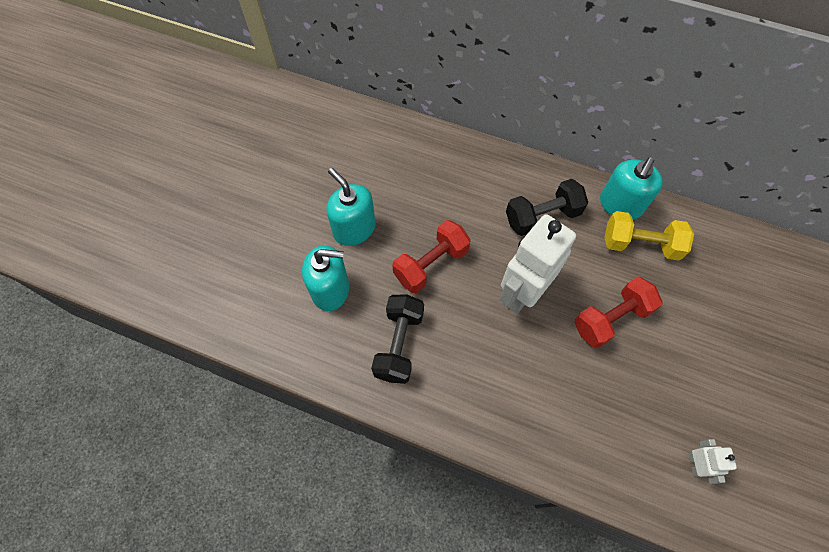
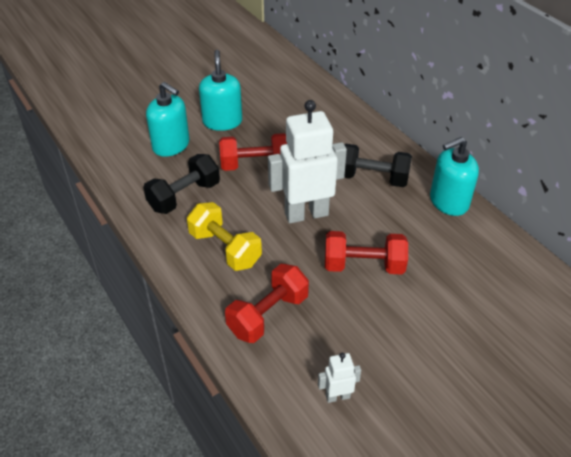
camera: 35 degrees right, 20 degrees down
(581, 424) = (268, 315): none -> red dumbbell
(640, 244) = (440, 234): yellow dumbbell -> yellow dumbbell (225, 249)
(695, 464) = (337, 396): white robot -> white robot turned 135 degrees counterclockwise

